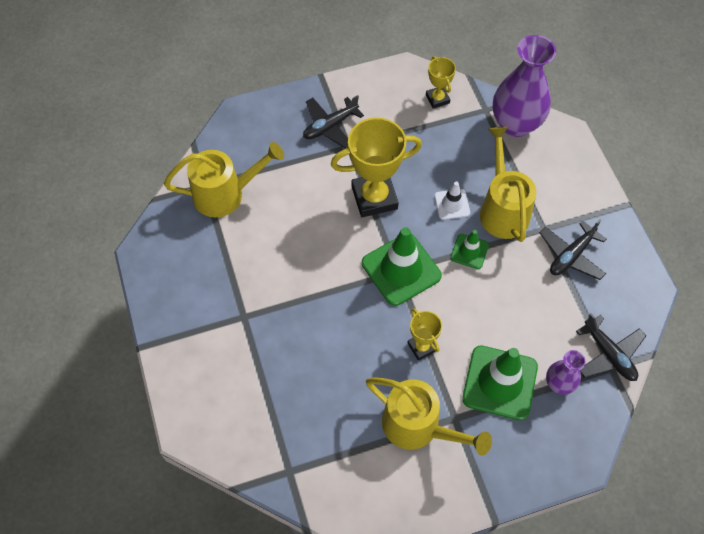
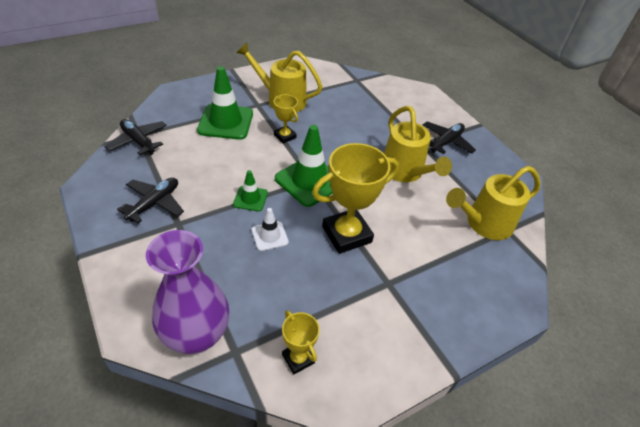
camera: 165 degrees right, 15 degrees down
(330, 126) = (416, 303): black plane -> black plane (446, 142)
(502, 208) = (218, 237): yellow watering can -> yellow watering can (405, 172)
(559, 384) = (181, 124): purple vase -> none

